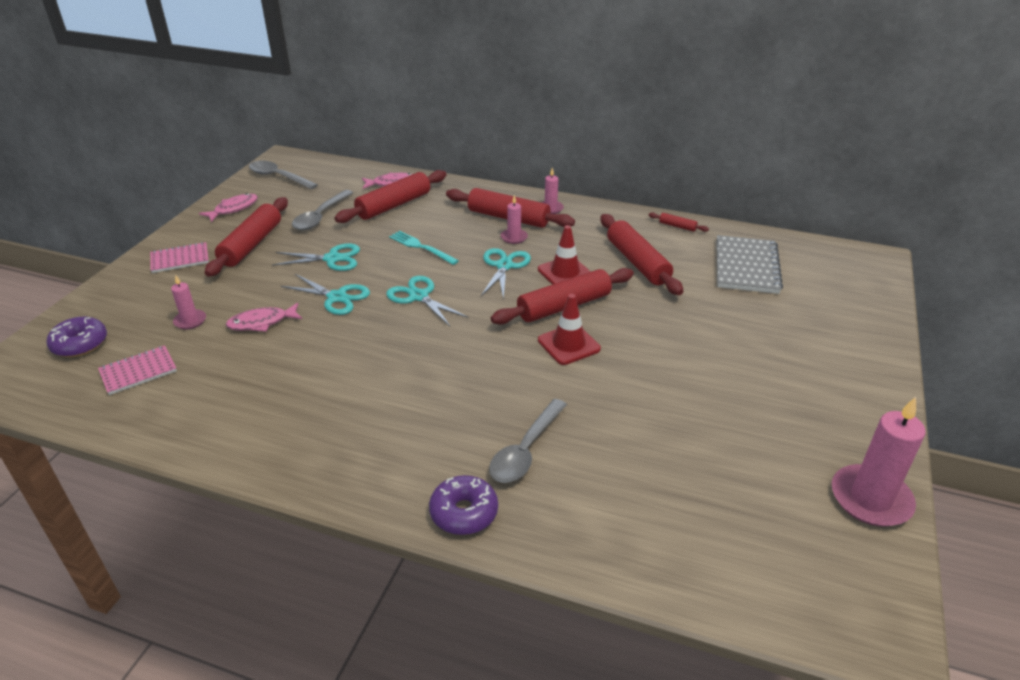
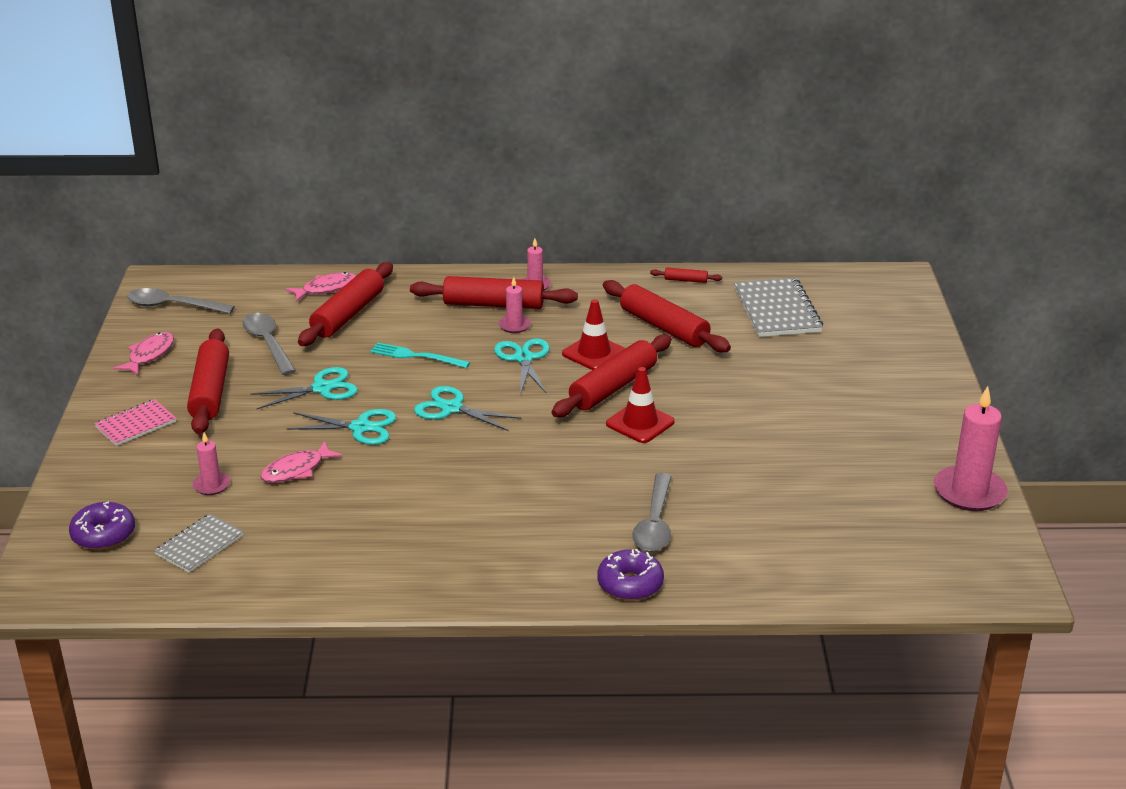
camera: 20 degrees left, 5 degrees down
(138, 371) = (199, 545): pink notebook -> grey notebook
(320, 216) = (268, 344): grey spoon -> grey spoon turned 150 degrees clockwise

